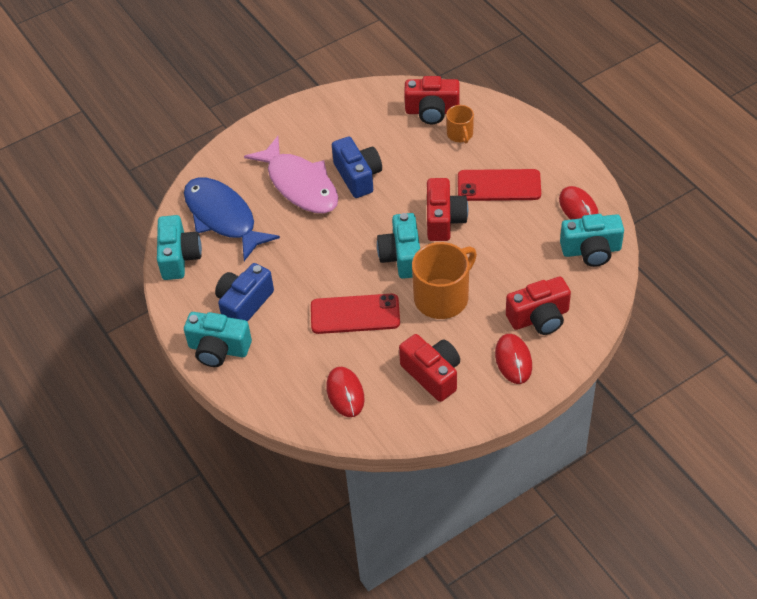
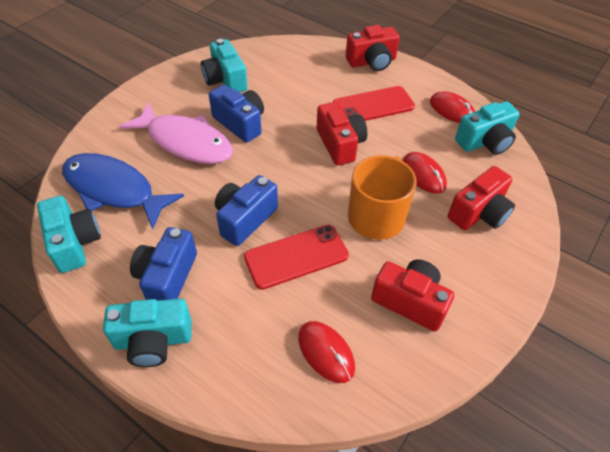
camera: 25 degrees left, 0 degrees up
(325, 271) = (245, 219): none -> blue camera
(402, 257) = (317, 186): turquoise camera -> turquoise camera (225, 80)
(432, 111) = (283, 59): red camera -> red camera (372, 62)
(460, 134) = (317, 72): orange mug -> none
(513, 360) = (481, 262): red mouse -> red mouse (423, 174)

